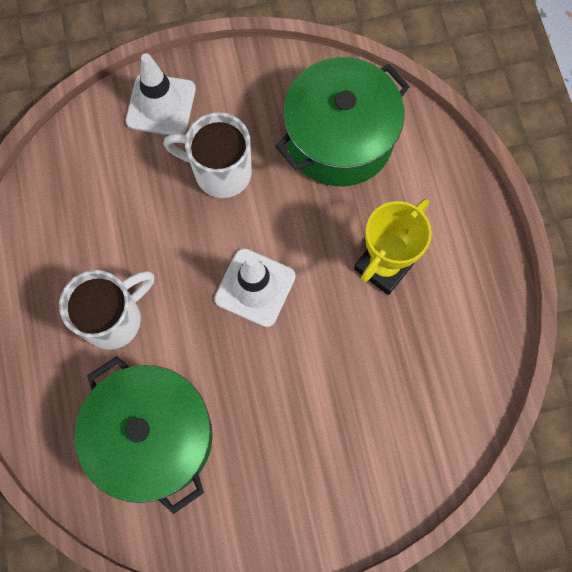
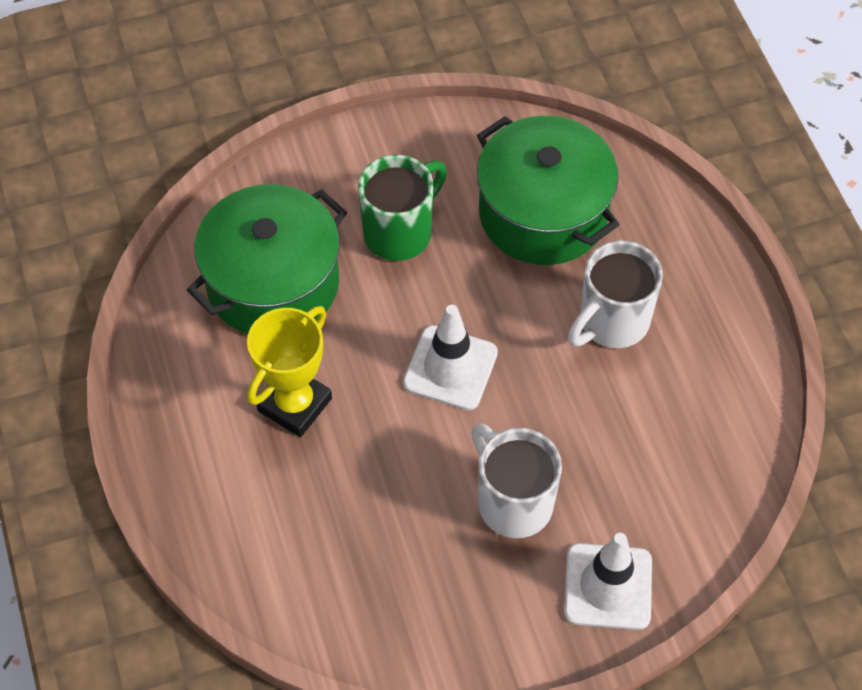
camera: 175 degrees right, 15 degrees down
(220, 172) = (513, 502): white mug -> white mug turned 135 degrees counterclockwise
(286, 427) = (400, 232): none -> green mug
(339, 138) = (357, 559): green pot -> green pot (273, 283)

